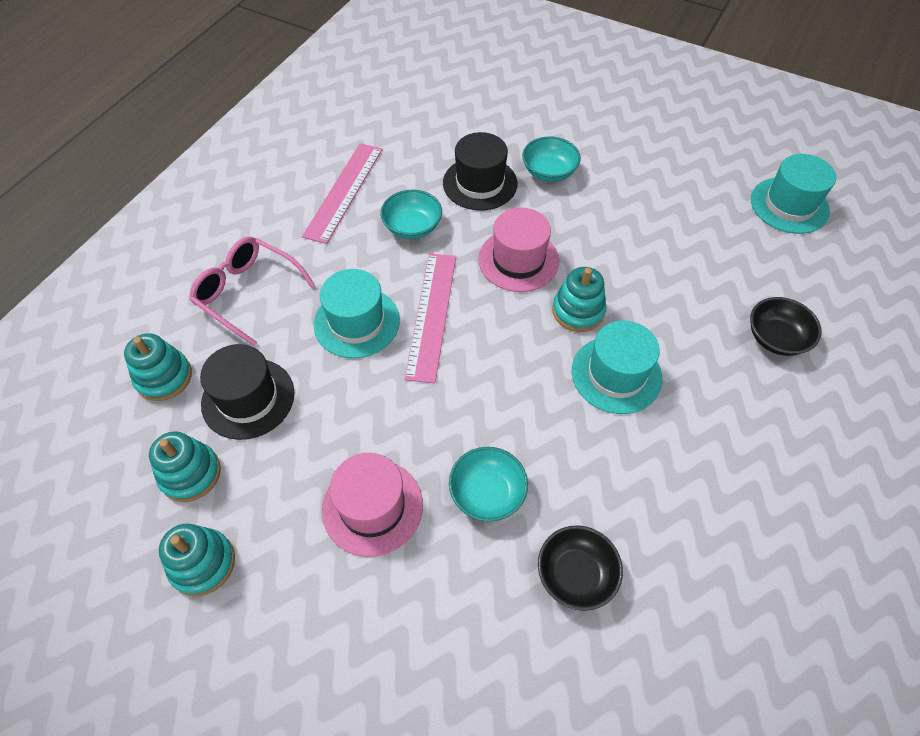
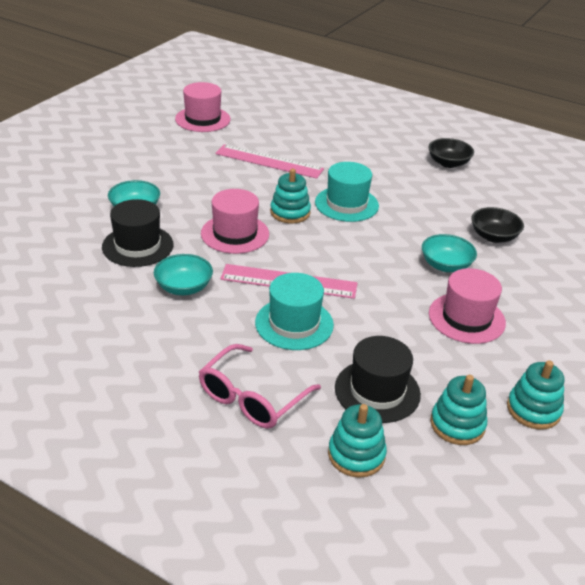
camera: 90 degrees left, 20 degrees down
(344, 191) = (122, 330): pink ruler -> pink ruler (269, 161)
(776, 338) = (317, 144): black bowl -> black bowl (448, 163)
(789, 205) = (202, 119): turquoise hat -> pink hat

